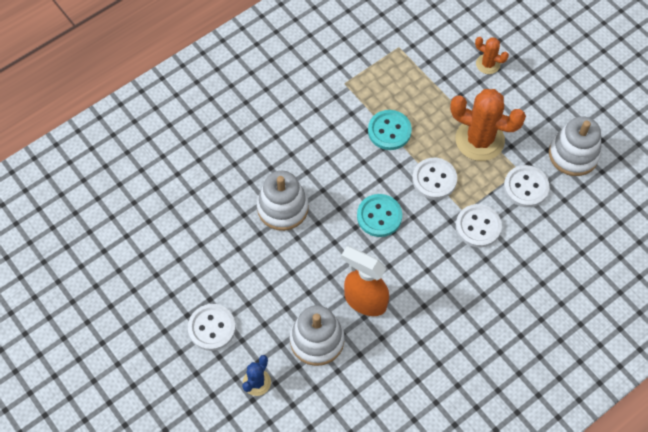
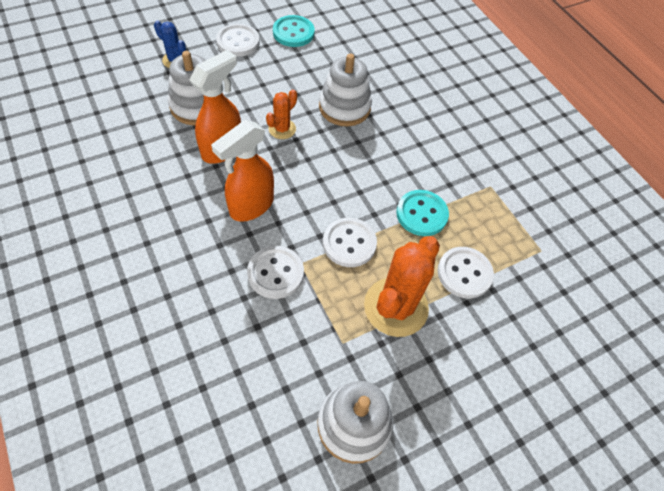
camera: 95 degrees right, 5 degrees down
(379, 216) = (315, 181): turquoise button -> turquoise button (293, 33)
(420, 260) = (251, 206): none -> orange spray bottle
(488, 64) = (513, 349): orange cactus -> orange cactus (282, 129)
(526, 187) = (316, 344): white button -> white button (464, 273)

